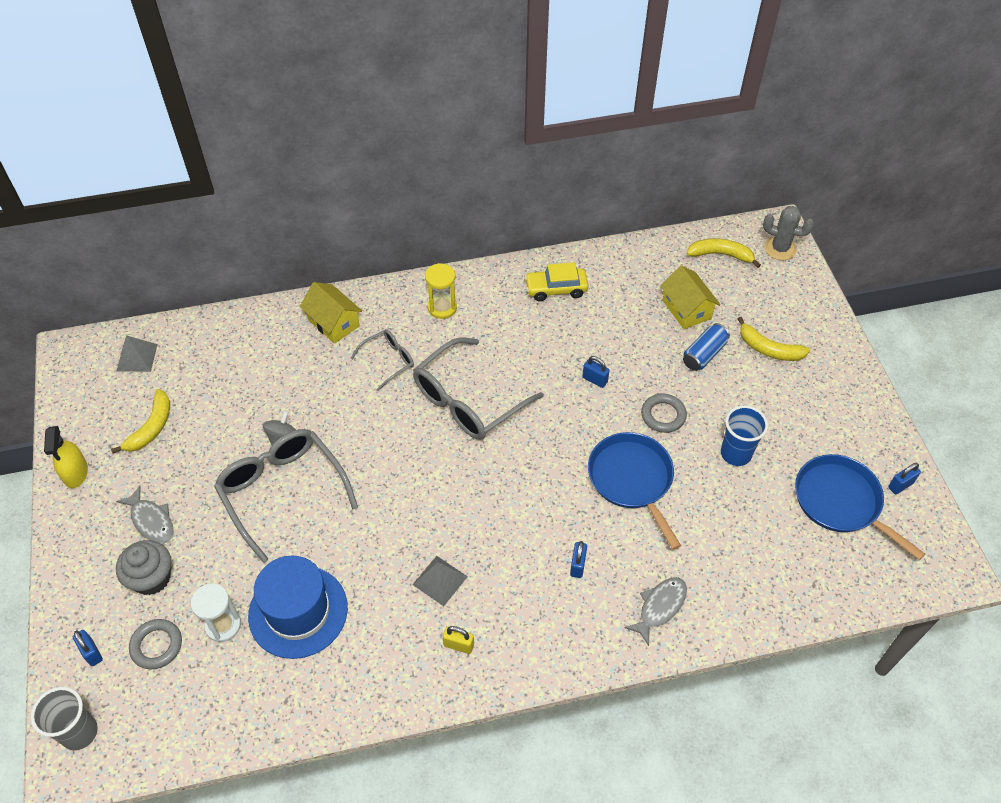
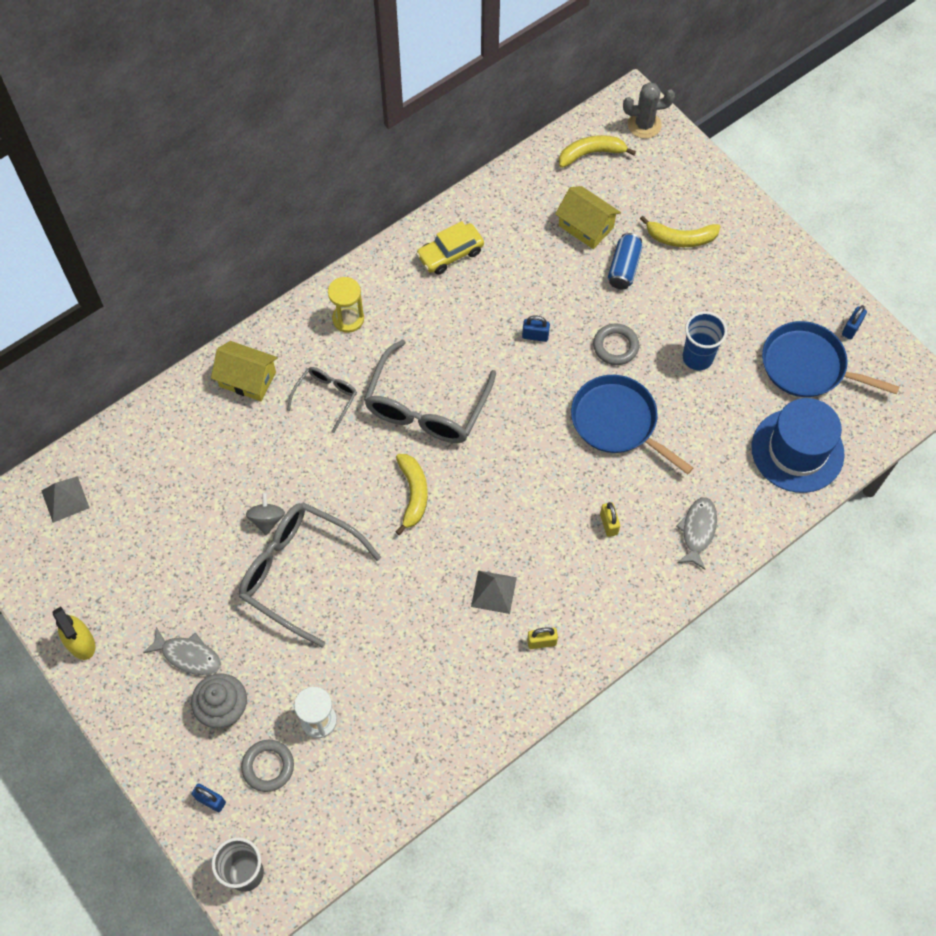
camera: 25 degrees left, 10 degrees up
(152, 427) = (128, 564): yellow banana -> yellow banana (413, 494)
(298, 611) = (380, 677): blue hat -> blue hat (797, 450)
(577, 565) = (609, 524): blue padlock -> yellow padlock

